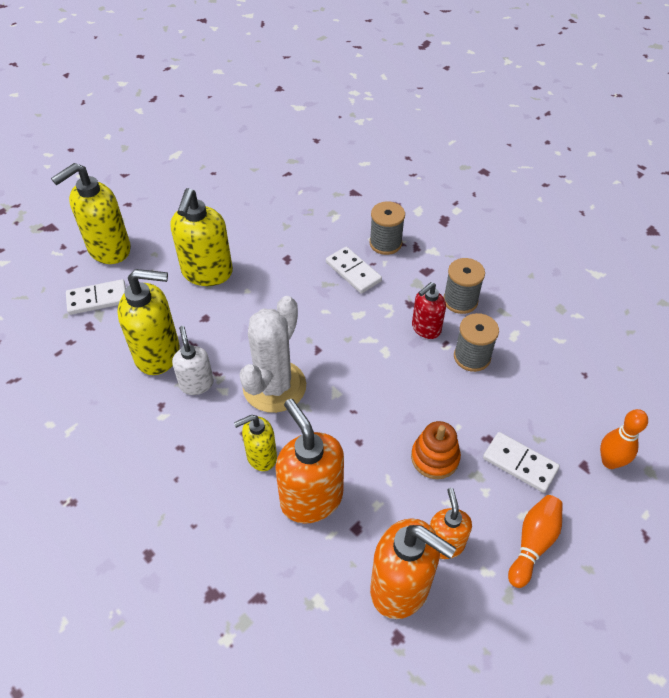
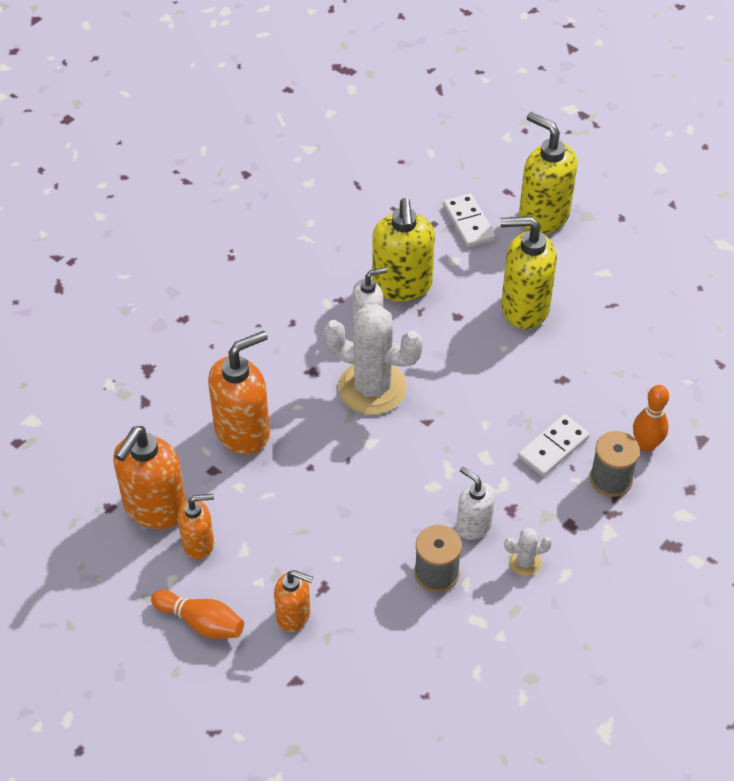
camera: 85 degrees right, 0 degrees up
(261, 456) = (286, 387): yellow soap dispenser -> none
(426, 328) = (473, 525): red soap dispenser -> white soap dispenser
(435, 458) = (295, 535): orange stacking toy -> none
(460, 301) = (525, 562): grey spool -> white cactus
(519, 464) = (294, 615): white domino -> orange soap dispenser
(610, 461) = (302, 708): orange bowling pin -> orange bowling pin (646, 444)

